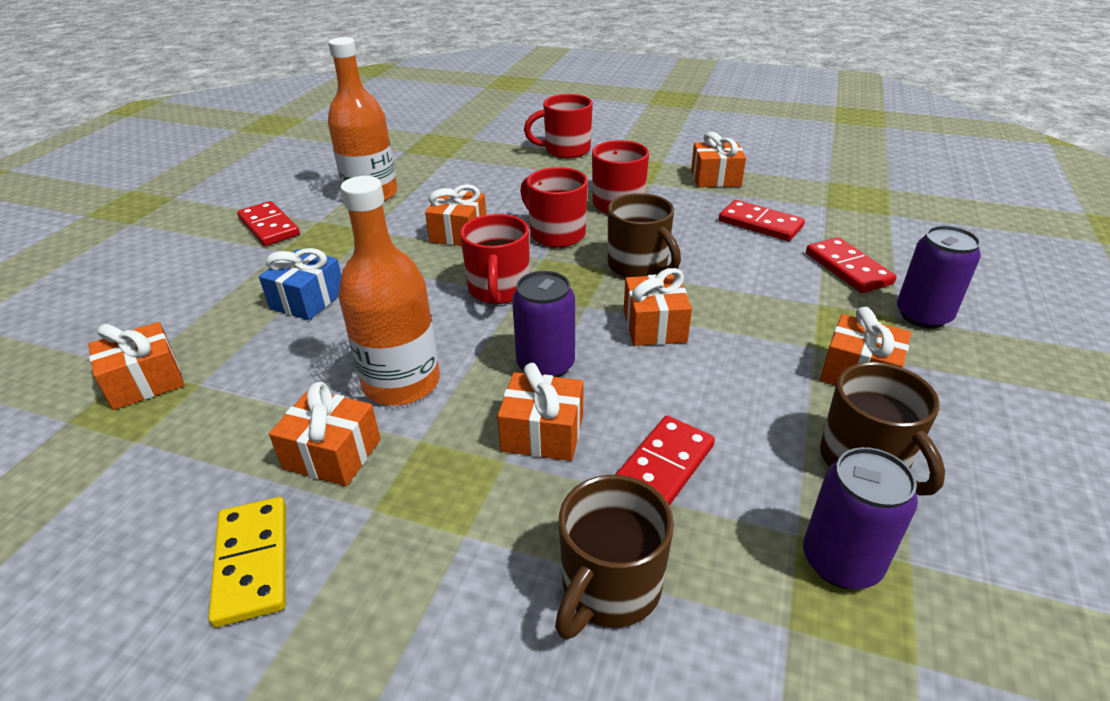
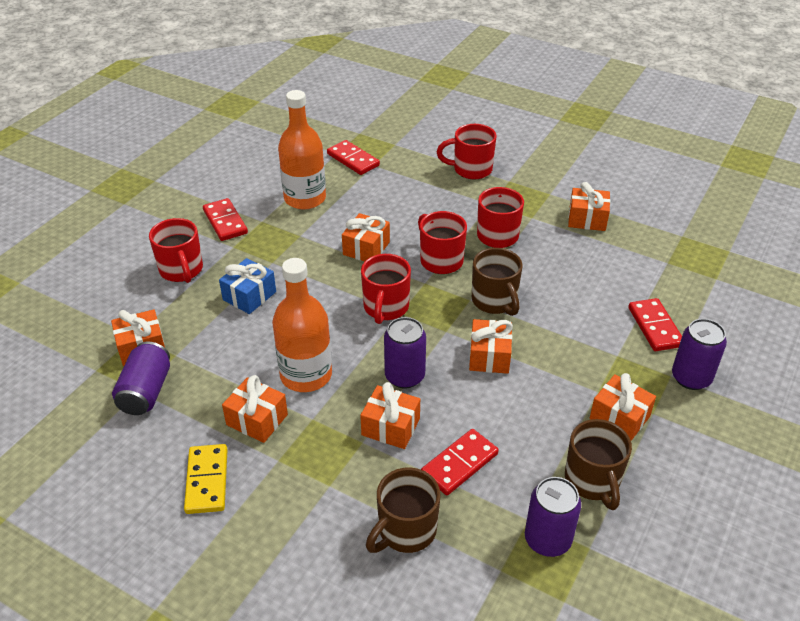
camera: 10 degrees right, 5 degrees up
(149, 440) = (146, 391): none -> purple can
(209, 283) = (181, 270): none -> red mug
(760, 224) = (604, 273): red domino -> red domino (353, 160)

